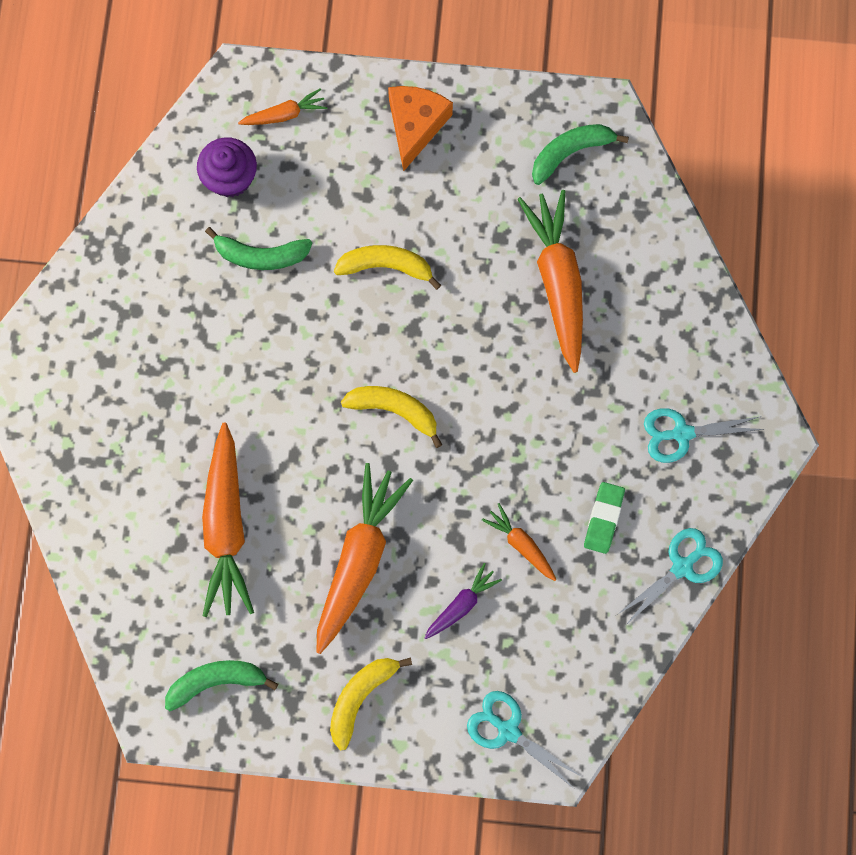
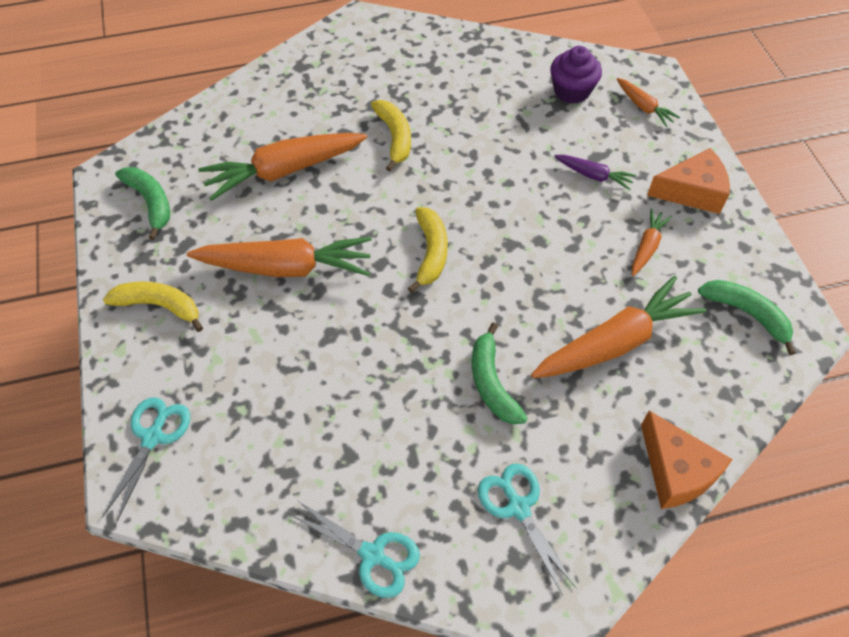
camera: 70 degrees right, 20 degrees down
(261, 255) = (519, 127): green banana -> green banana (492, 383)
(386, 266) = (556, 209): yellow banana -> yellow banana (395, 137)
(461, 604) = (268, 359): purple carrot -> purple carrot (594, 176)
(521, 544) = (343, 391): orange carrot -> orange carrot (647, 246)
(603, 518) = (396, 458): green eraser -> none
(694, 291) = (676, 470): none -> orange cheese

